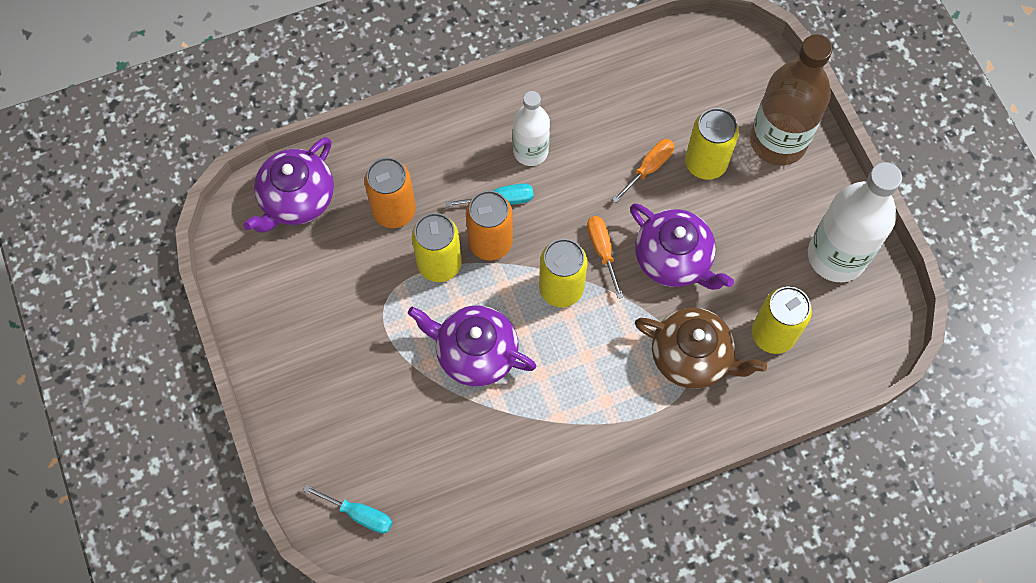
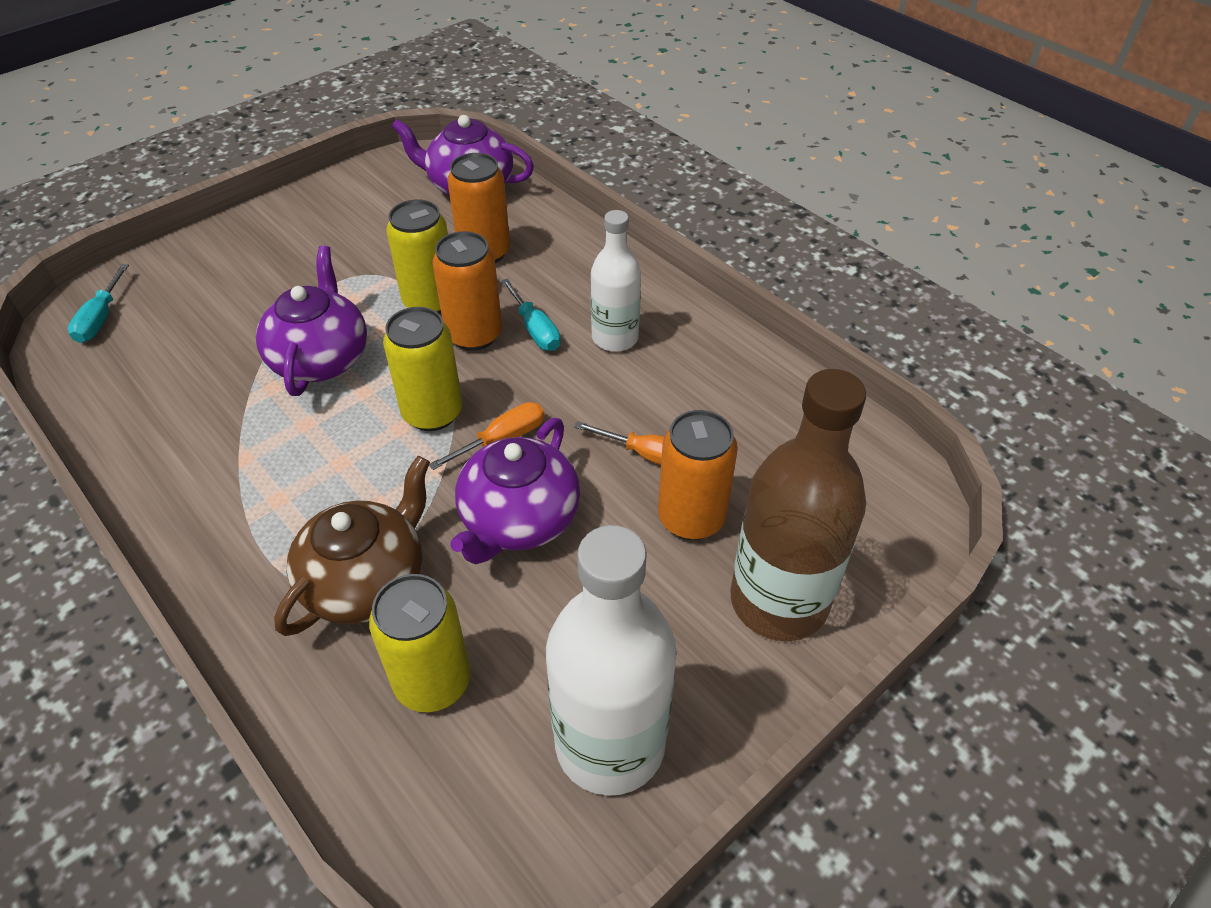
camera: 70 degrees right, 20 degrees down
(692, 357) = (367, 581): brown teapot -> brown teapot turned 150 degrees counterclockwise
(705, 163) = (691, 518): yellow can -> orange can

